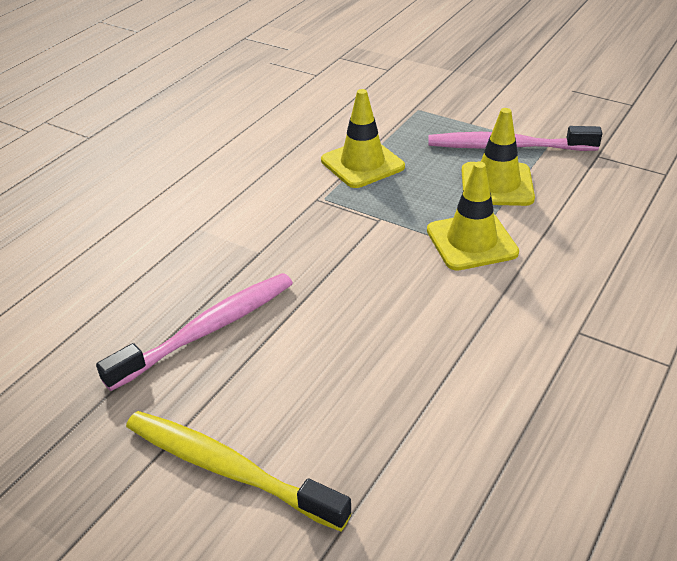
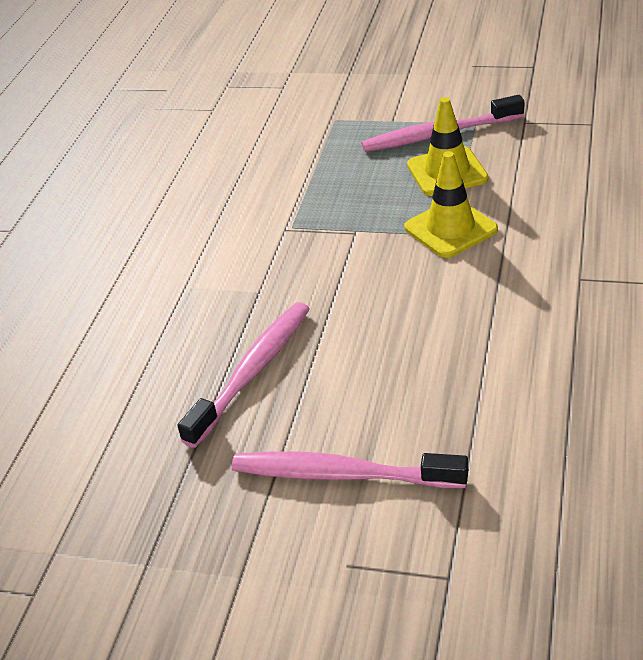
camera: 15 degrees left, 0 degrees up
(229, 470) = (343, 475): yellow toothbrush -> pink toothbrush
(362, 164) = (310, 185): yellow traffic cone -> none

